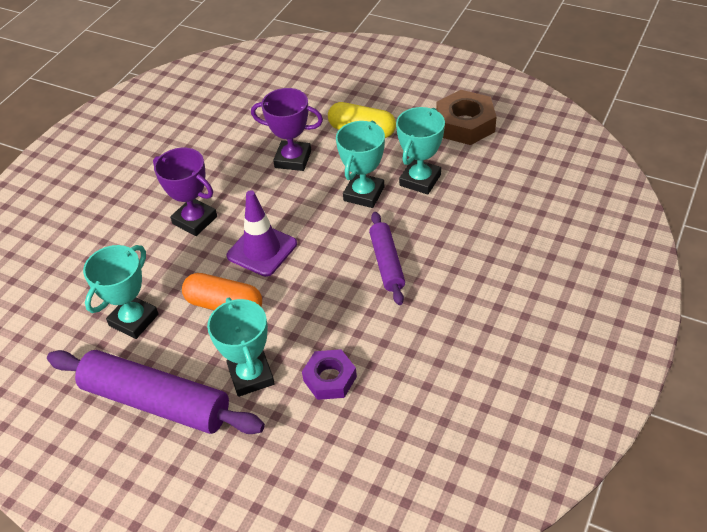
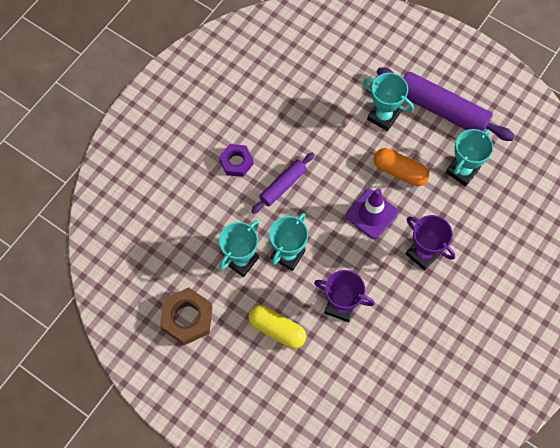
camera: 175 degrees left, 20 degrees up
(251, 376) = (383, 116): turquoise trophy -> turquoise trophy turned 45 degrees counterclockwise
(330, 378) = (334, 106): purple nut -> purple nut (236, 162)
(387, 263) = (283, 185): purple rolling pin -> purple rolling pin turned 45 degrees clockwise

